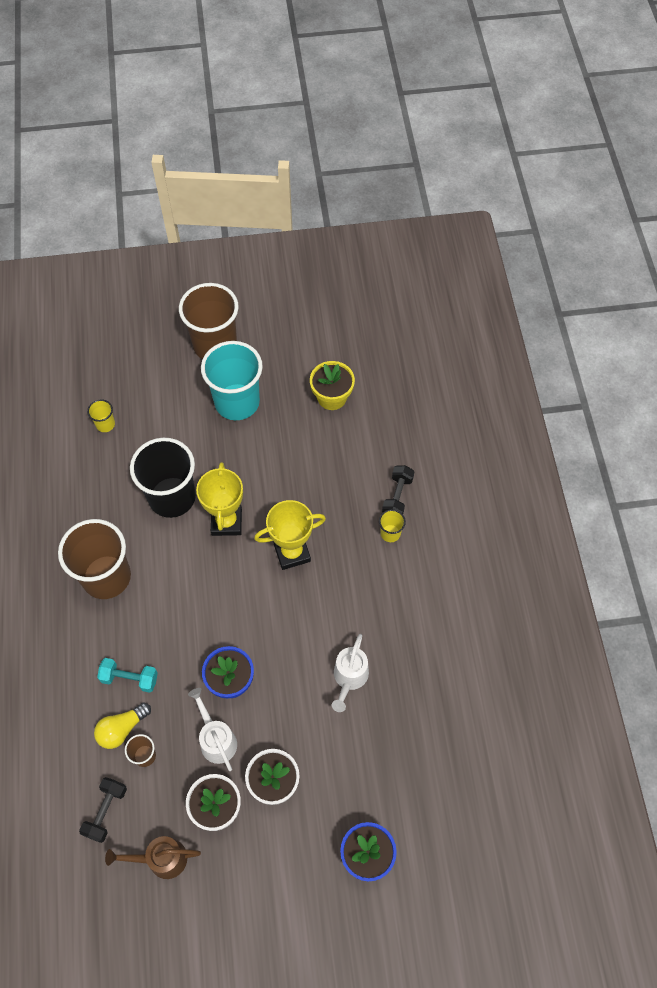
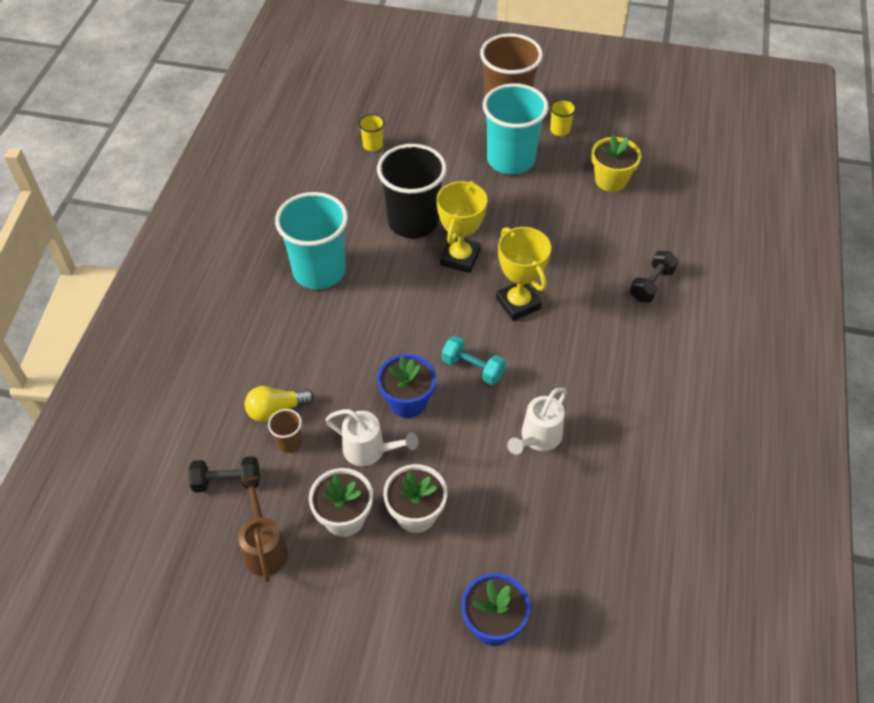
camera: 20 degrees right, 10 degrees down
(106, 577) = (319, 271): brown cup -> turquoise cup
(106, 811) = (227, 481): black dumbbell -> black dumbbell turned 45 degrees clockwise
(130, 678) = (304, 367): turquoise dumbbell -> turquoise dumbbell (473, 368)
(161, 859) = (264, 547): brown watering can -> brown watering can turned 60 degrees clockwise
(216, 739) = (370, 450): white watering can -> white watering can turned 120 degrees clockwise
(292, 552) = (518, 303): yellow trophy -> yellow trophy turned 60 degrees clockwise
(390, 533) = (632, 316): yellow cup -> yellow cup (560, 130)

